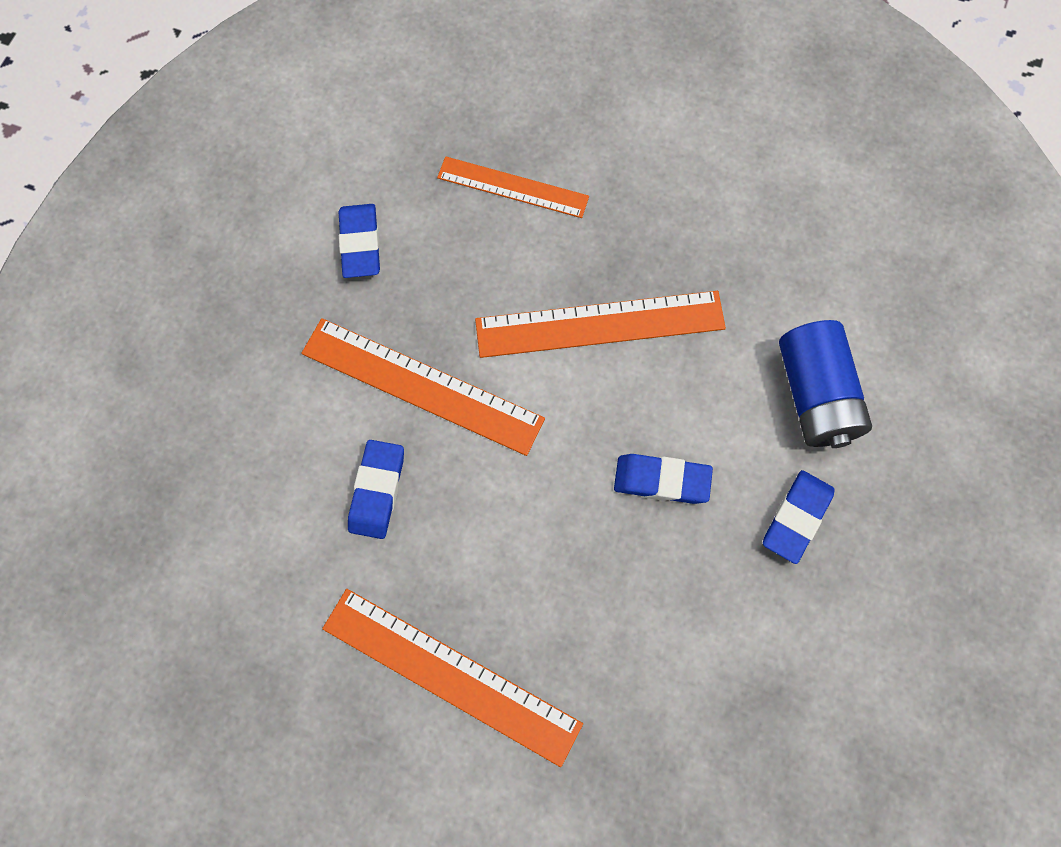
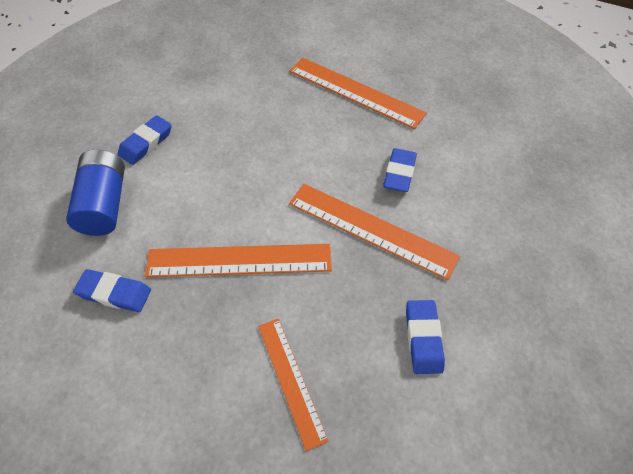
camera: 175 degrees left, 15 degrees down
(513, 187) = (291, 380): orange ruler -> orange ruler turned 45 degrees clockwise
(662, 480) = (221, 166): blue eraser -> blue eraser (114, 293)

